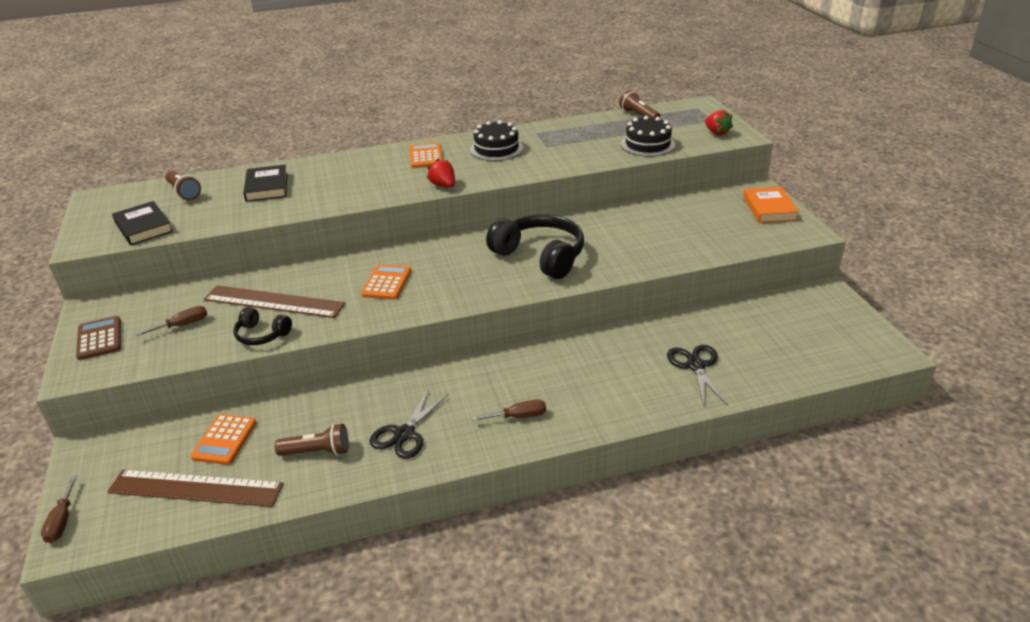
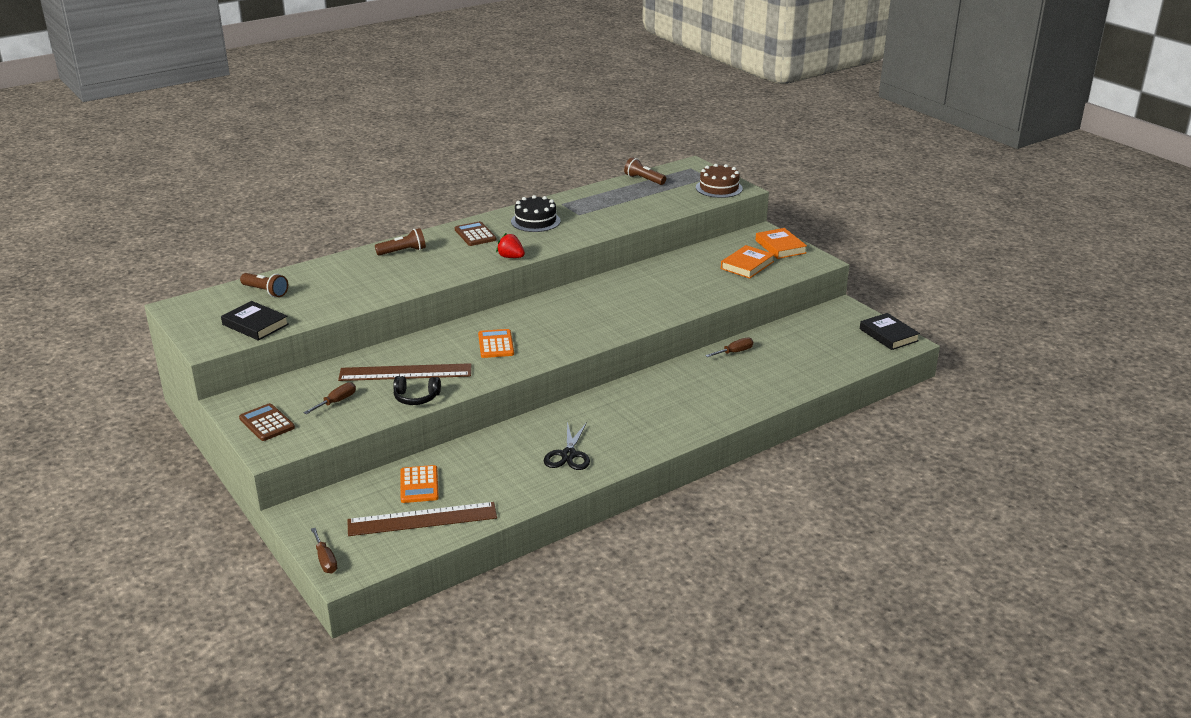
camera: 20 degrees left, 5 degrees down
(267, 187) = (344, 277): black book -> black book (888, 335)
(317, 452) = (505, 478): brown flashlight -> brown flashlight (403, 251)
(426, 156) = (475, 235): orange calculator -> brown calculator
(519, 417) = (652, 428): brown screwdriver -> brown screwdriver (734, 352)
(540, 256) = (614, 306): black headphones -> none
(647, 144) = (666, 203): black cake -> none
(696, 366) = (768, 373): black scissors -> none
(716, 133) = (719, 188): red strawberry -> brown cake
(718, 226) = (747, 265): none -> orange book

